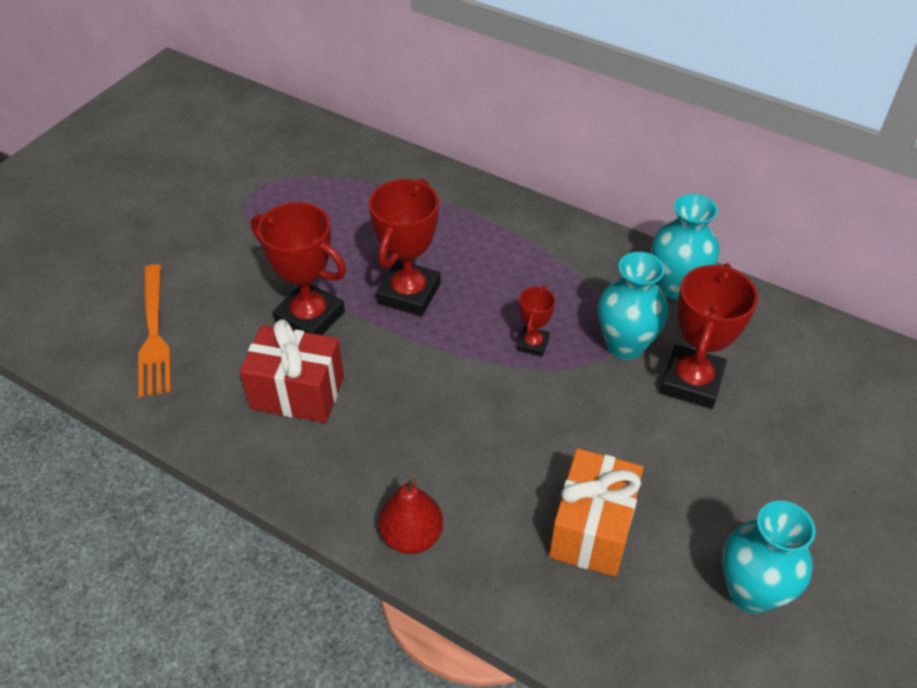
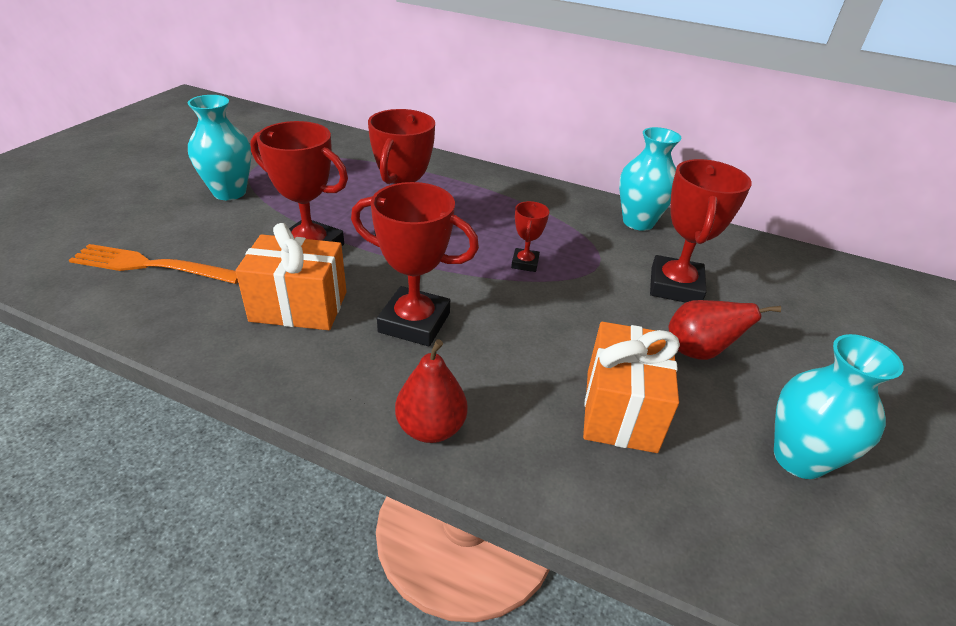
camera: 10 degrees left, 10 degrees down
(154, 335) = (149, 265): orange fork -> orange fork turned 120 degrees clockwise
(297, 392) = (299, 306): red gift -> orange gift
(408, 417) = (414, 322): none -> red trophy
(625, 345) = (608, 262): turquoise vase -> turquoise vase (229, 192)
(690, 467) = (698, 352): none -> red pear

